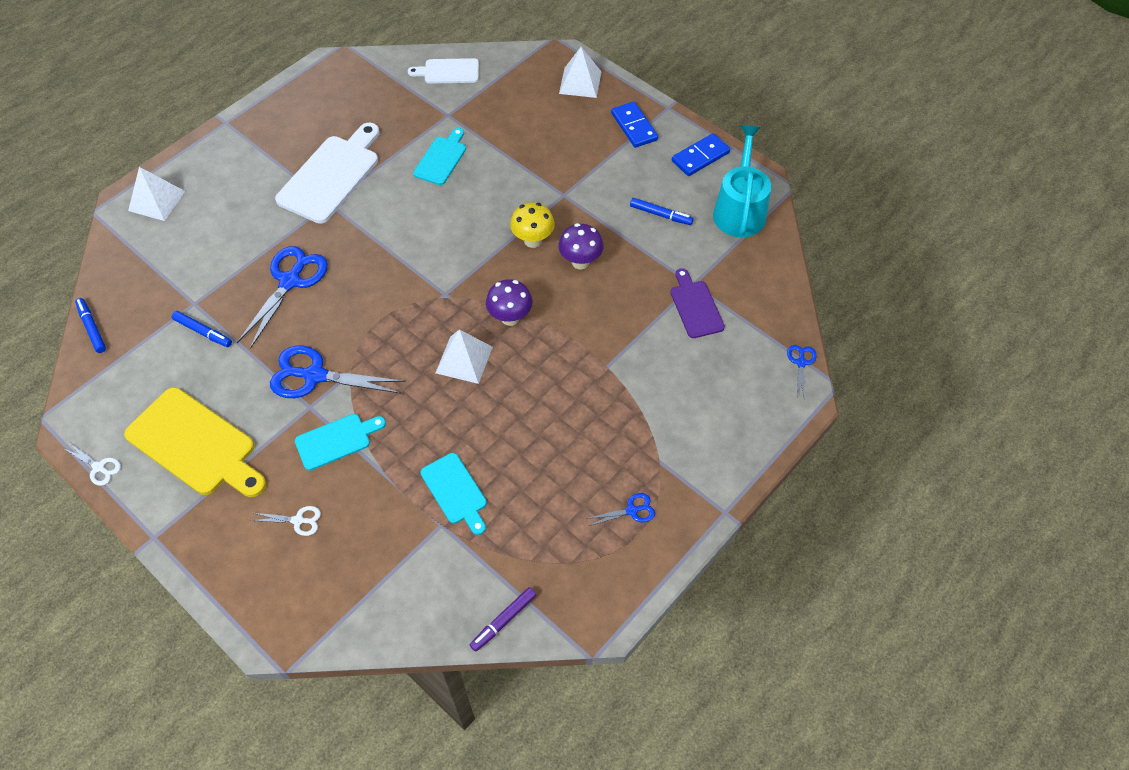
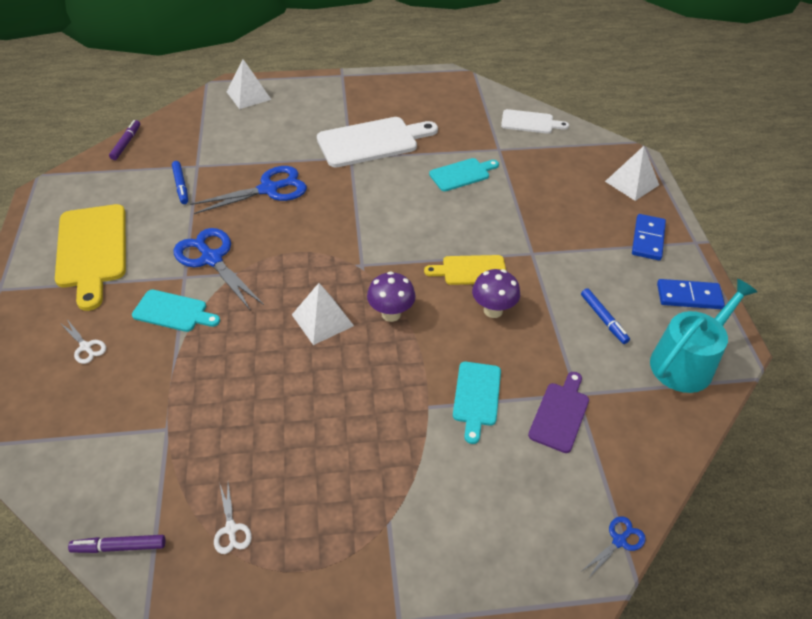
camera: 40 degrees right, 10 degrees down
(92, 328) = (126, 143): blue marker -> purple marker
(99, 467) = (28, 224): white scissors -> white scissors (231, 529)
(448, 71) = (530, 122): white cutting board -> white cutting board turned 150 degrees clockwise
(455, 491) = (205, 412): turquoise cutting board -> turquoise cutting board (476, 397)
(533, 240) = (470, 270): yellow mushroom -> yellow cutting board
(632, 510) = (318, 545): blue scissors -> none

